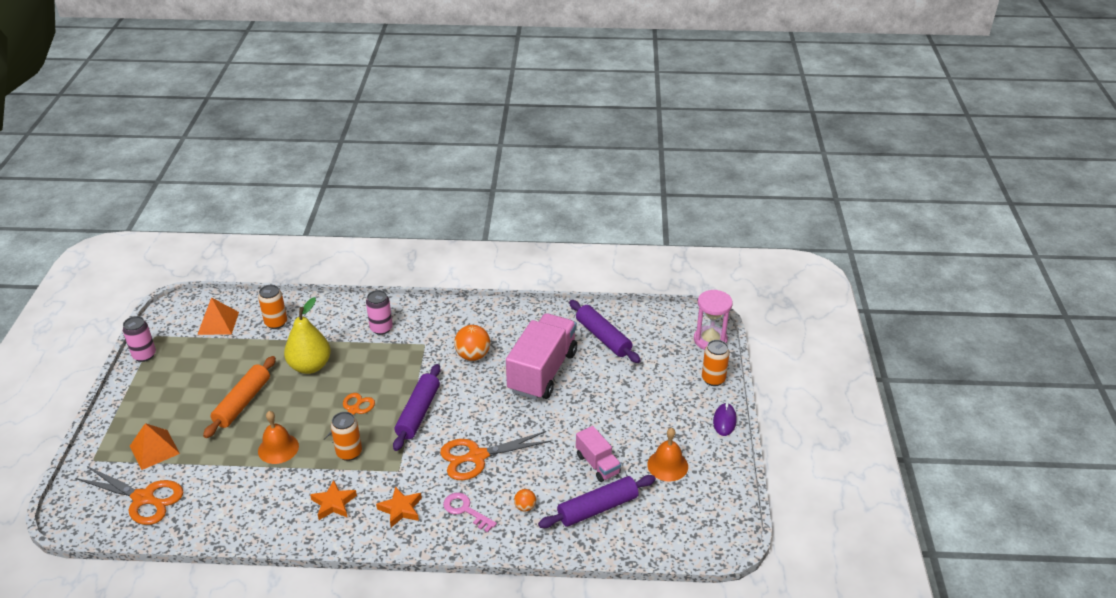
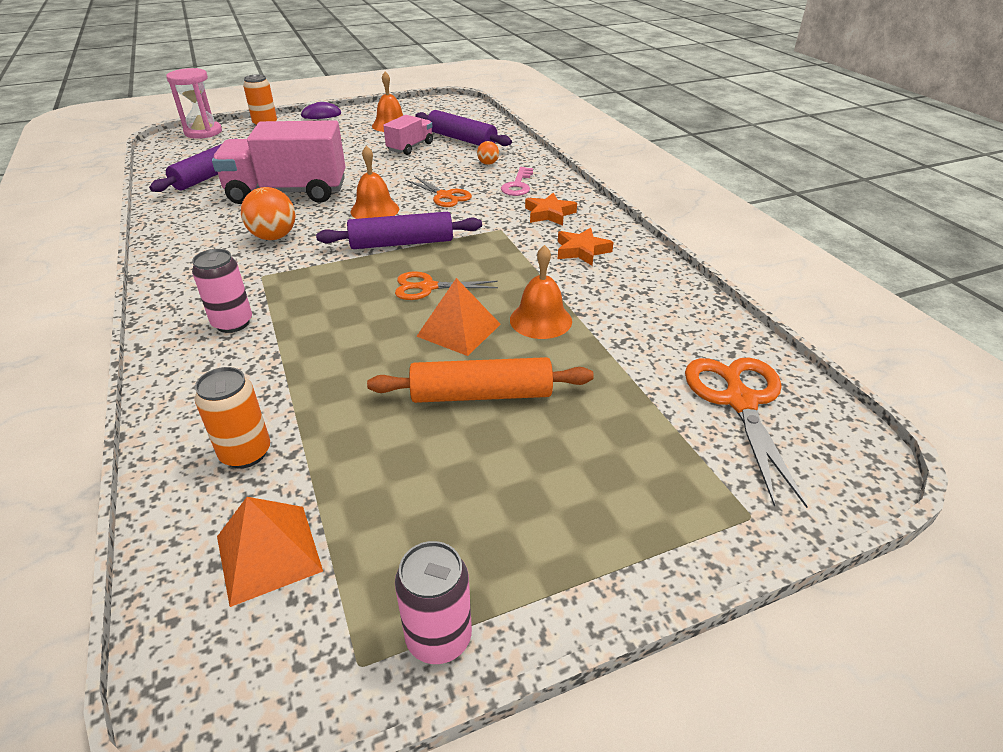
camera: 115 degrees left, 0 degrees up
(154, 449) = (654, 444): orange pyramid -> orange pyramid (458, 330)
(310, 366) = (356, 359): yellow pear -> none
(349, 453) = (502, 266): orange can -> none
(477, 457) = (445, 196): orange scissors -> orange scissors, size x0.64
(480, 411) = (375, 210): none -> orange bell

